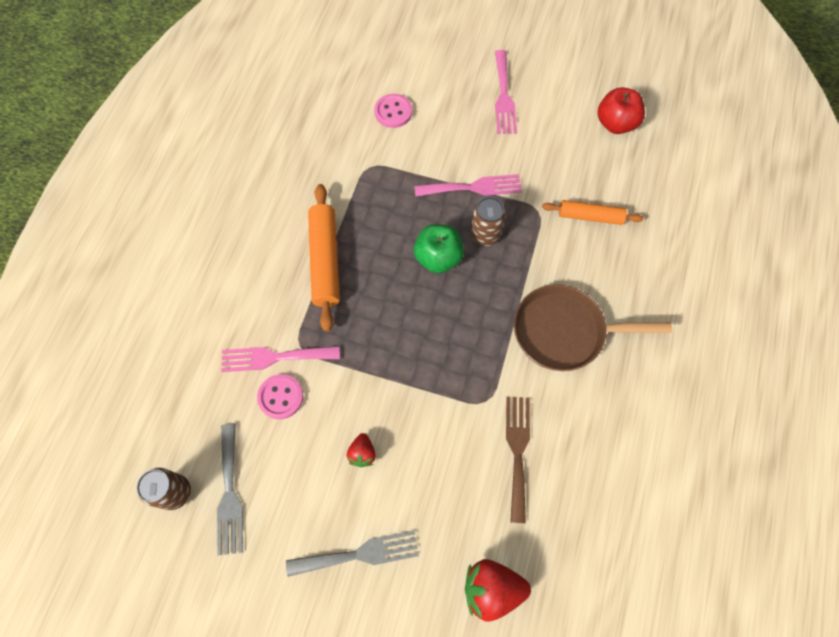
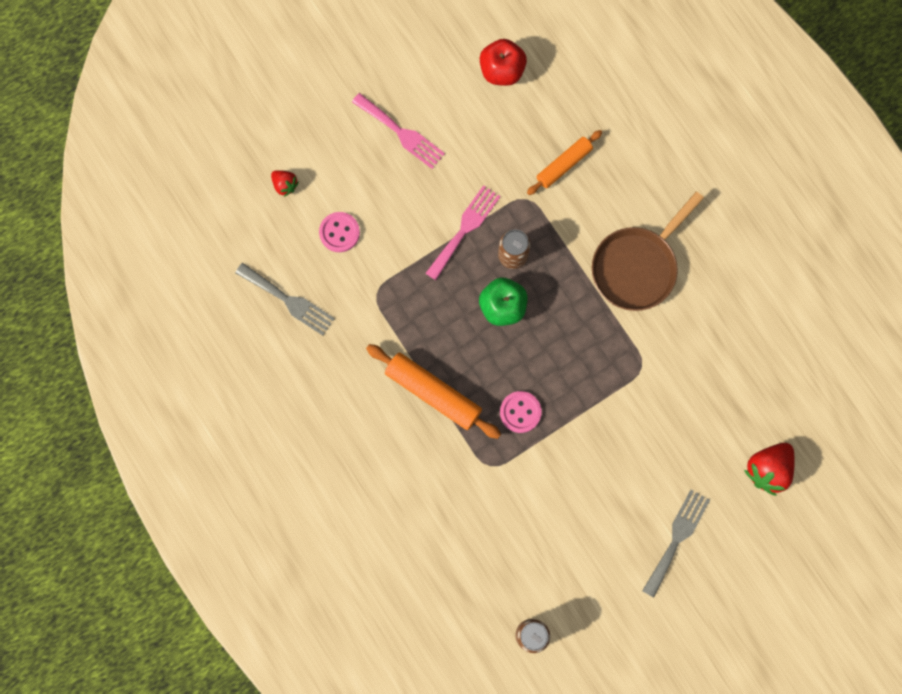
camera: 50 degrees left, 10 degrees up
(229, 494) = (563, 597): grey fork -> grey fork (288, 301)
(274, 357) = (483, 491): pink fork -> none
(280, 397) = (519, 509): pink button -> pink button (520, 412)
(362, 453) = (609, 483): red strawberry -> red strawberry (285, 185)
(517, 451) = (694, 375): brown fork -> none

